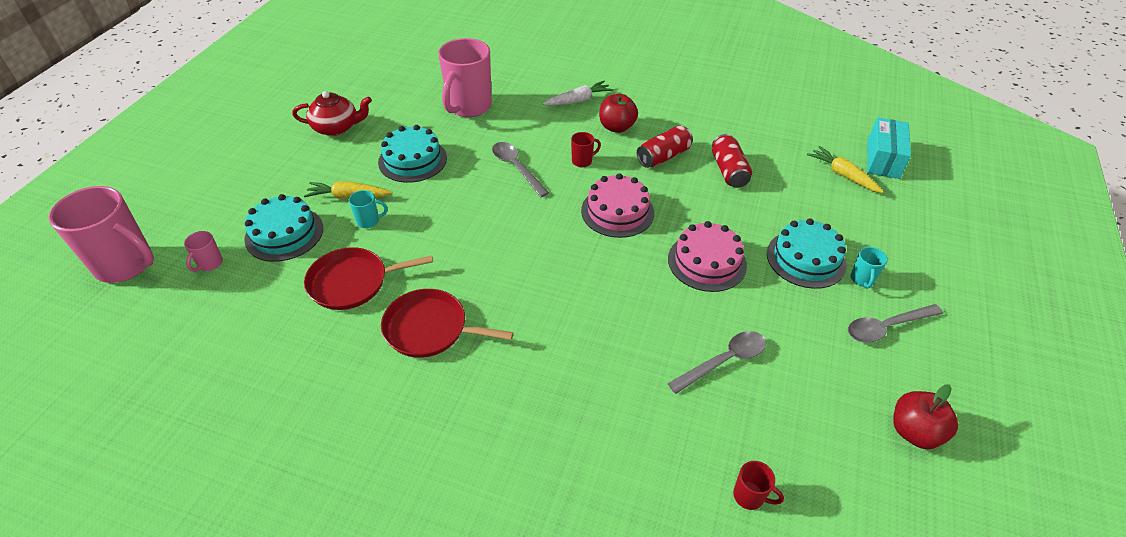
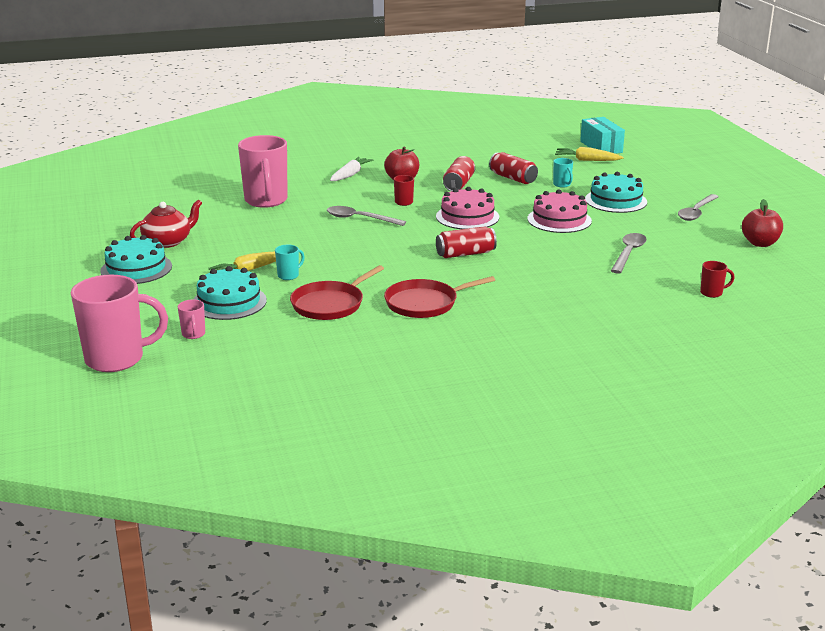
camera: 35 degrees left, 20 degrees down
(412, 160) = (268, 238): turquoise cake -> turquoise cake (136, 268)
(552, 270) = (465, 254): none -> red can
(862, 279) = (658, 199): turquoise mug -> turquoise mug (562, 185)

